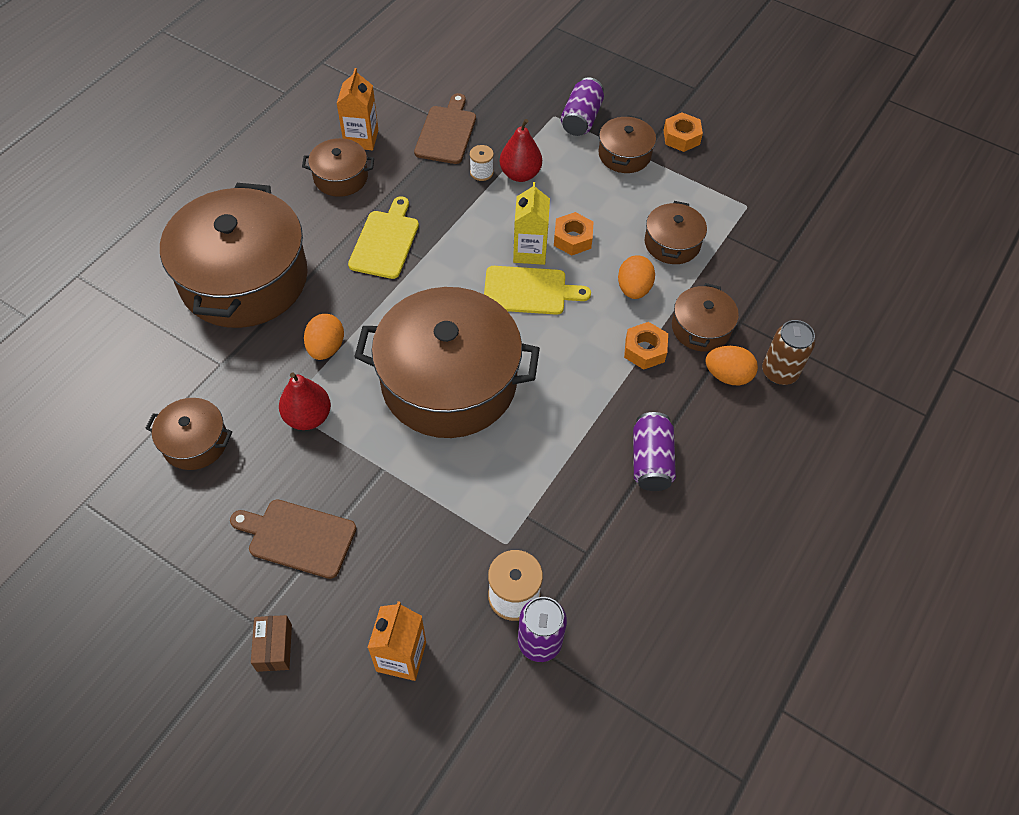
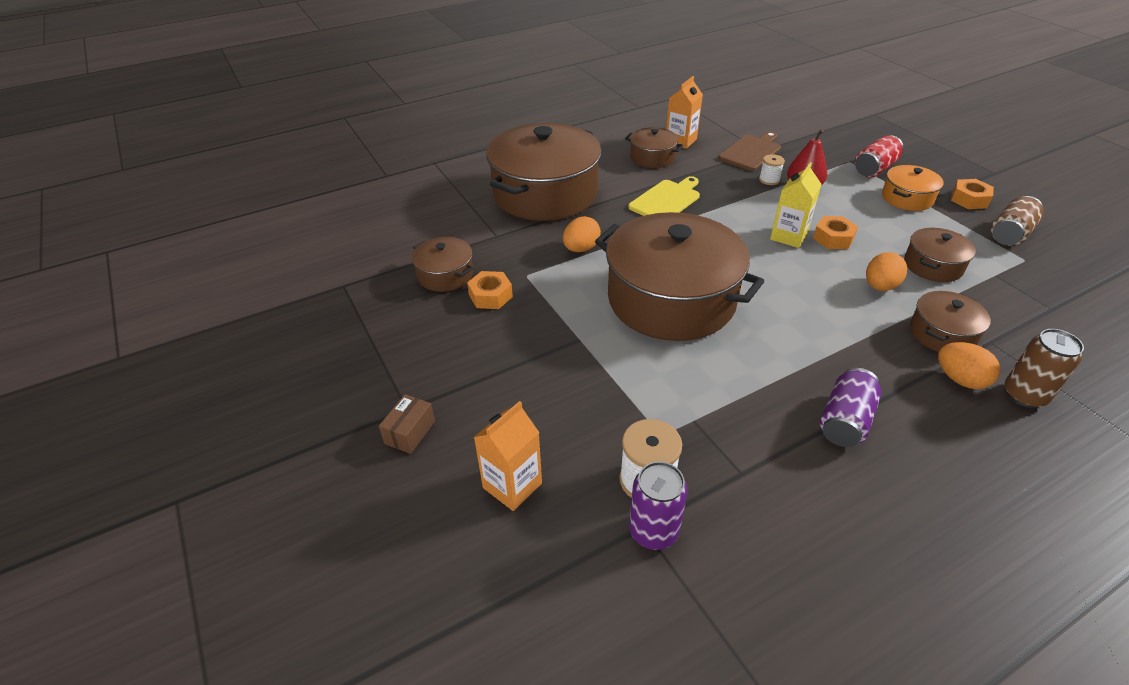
camera: 30 degrees right, 15 degrees down
(298, 537) = (481, 362): brown cutting board -> none
(308, 417) = (540, 286): red pear -> none
(529, 291) = (775, 261): yellow cutting board -> none
(581, 119) = (874, 168): purple can -> red can
(624, 155) = (907, 198): brown pot -> orange pot
(645, 350) = (873, 333): orange nut -> orange nut (490, 296)
(727, 175) = (1010, 234): none -> brown can

